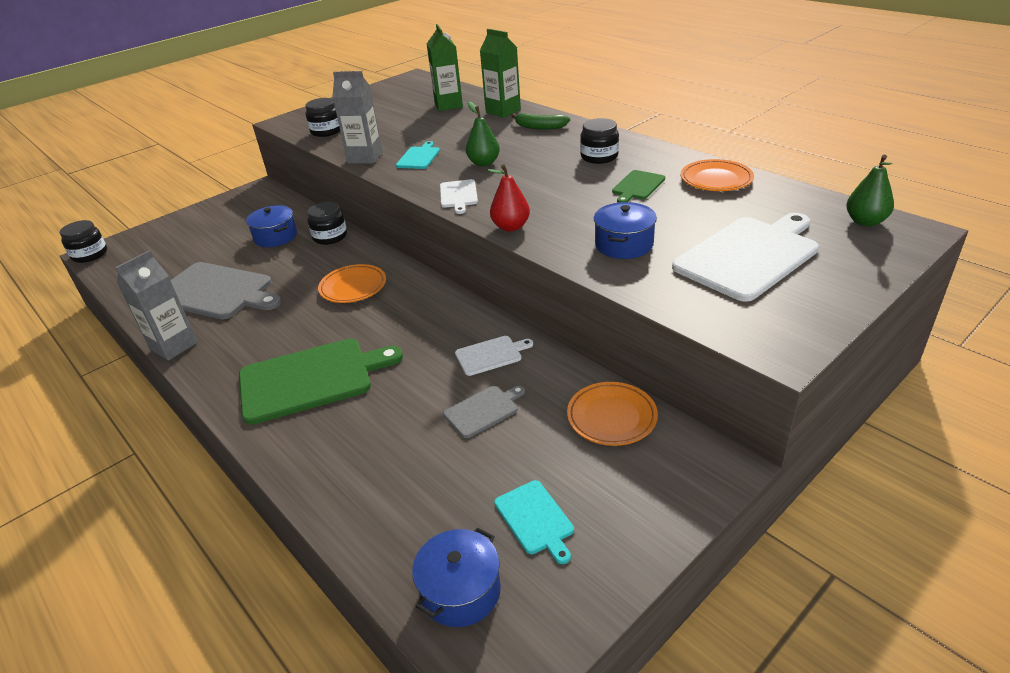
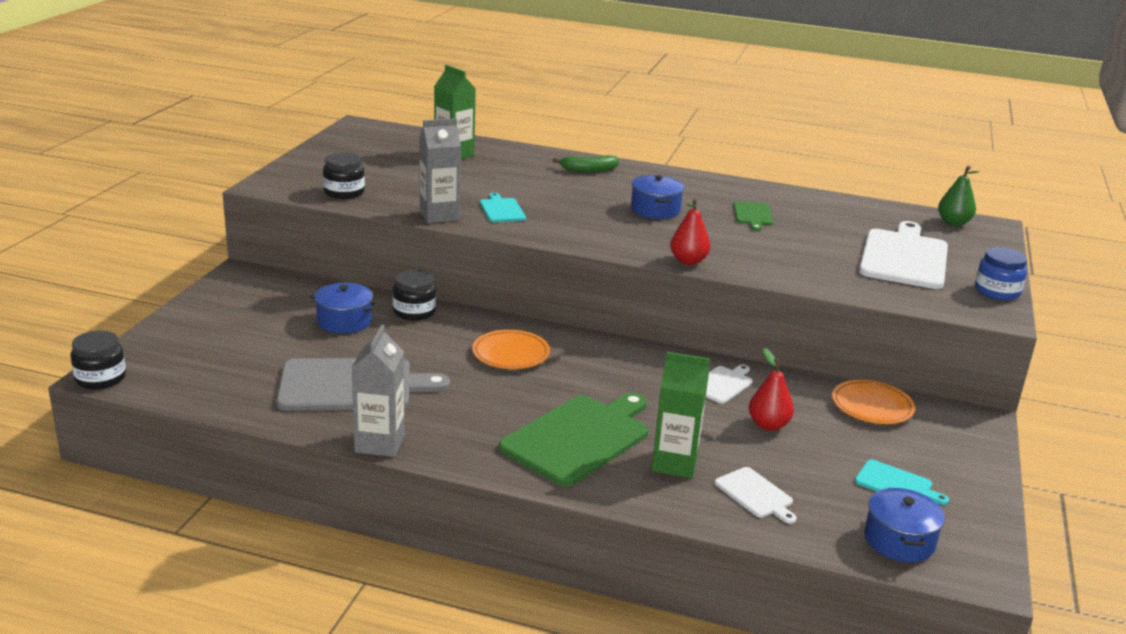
camera: 35 degrees left, 10 degrees down
(458, 195) = (598, 240): white cutting board -> white cutting board (755, 494)
(483, 410) = (768, 425): grey cutting board -> red pear
(484, 163) = (580, 209): green pear -> none
(503, 111) = (526, 157): green carton -> green carton (674, 463)
(599, 157) = (685, 193): black jar -> none
(624, 244) = (802, 262): blue pot -> blue pot (655, 210)
(716, 180) = (810, 203): orange plate -> none
(818, 318) = (997, 291): none -> blue jar

